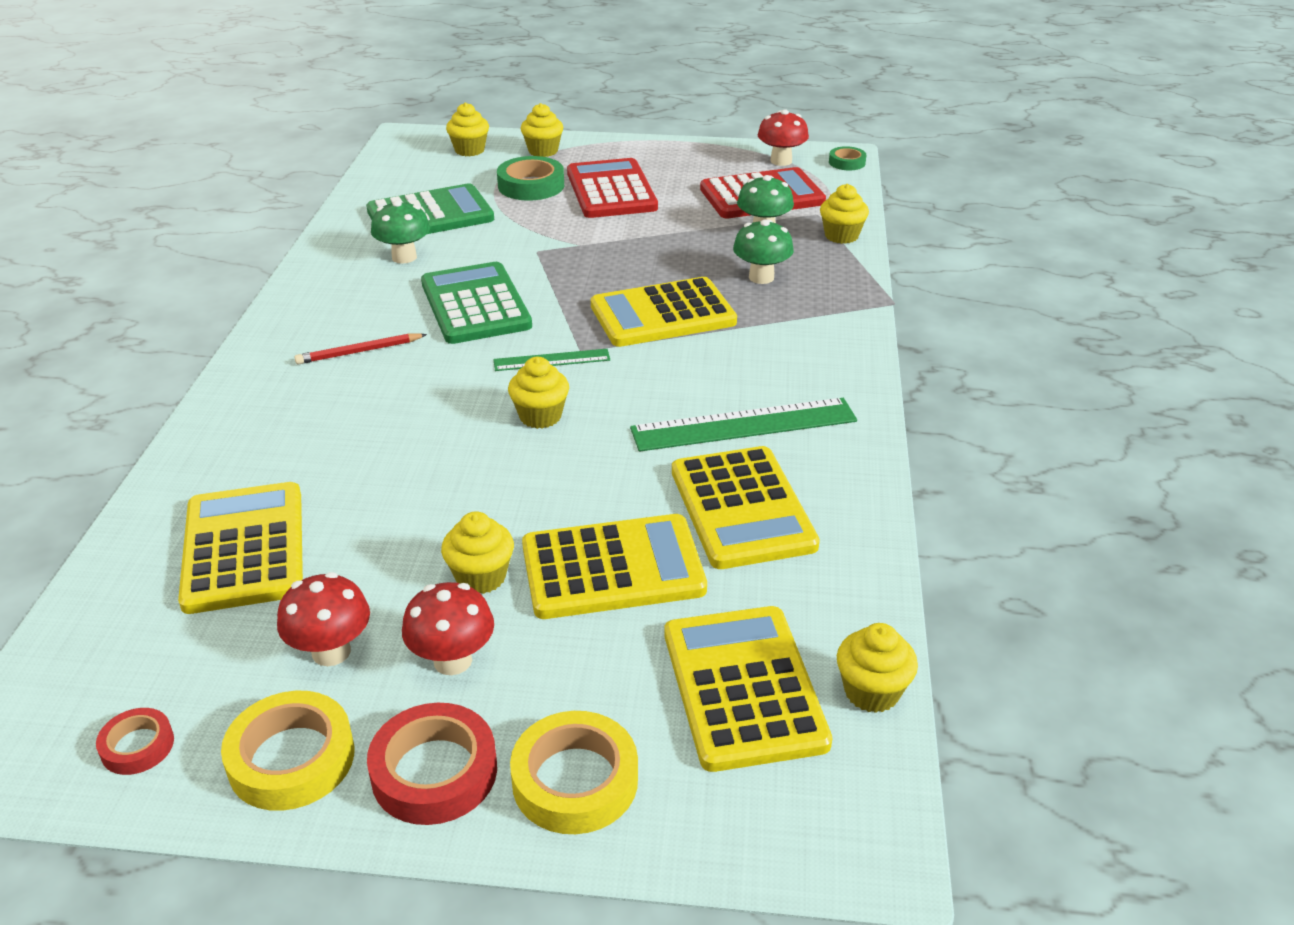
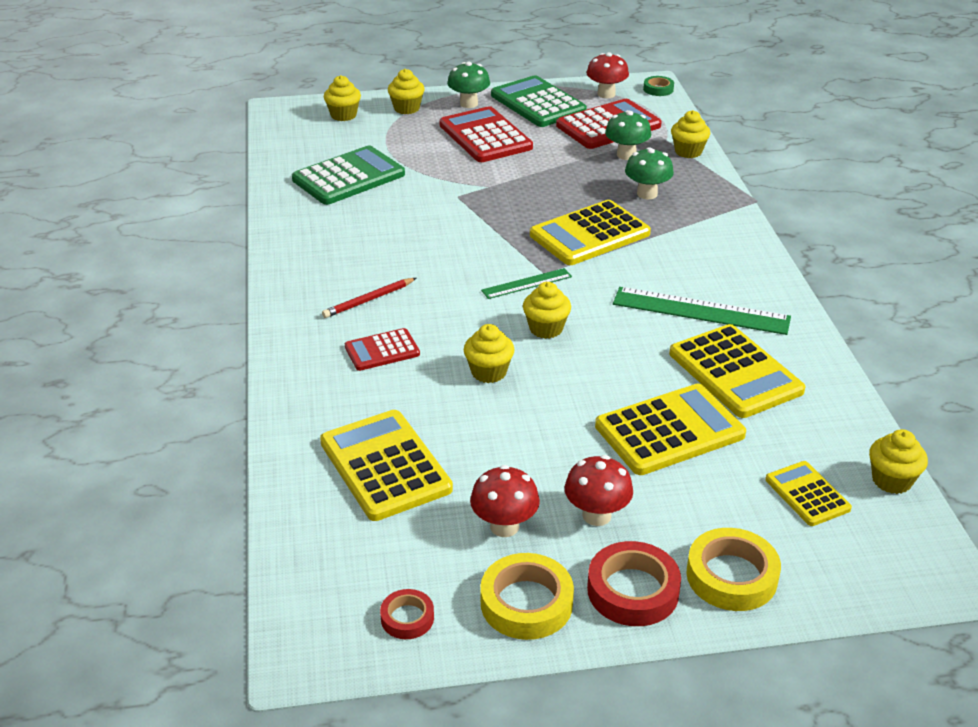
camera: 15 degrees left, 0 degrees up
(334, 411) = (382, 350): none -> red calculator
(404, 257) = (351, 216): green mushroom -> green mushroom (469, 104)
(475, 305) = (437, 248): green calculator -> green calculator (538, 103)
(481, 577) = (578, 454): yellow cupcake -> yellow cupcake (489, 372)
(531, 185) = (416, 140): green tape -> none
(743, 687) = (807, 494): yellow calculator -> yellow calculator, size x0.56
(744, 425) = (701, 311): green ruler -> green ruler turned 45 degrees clockwise

